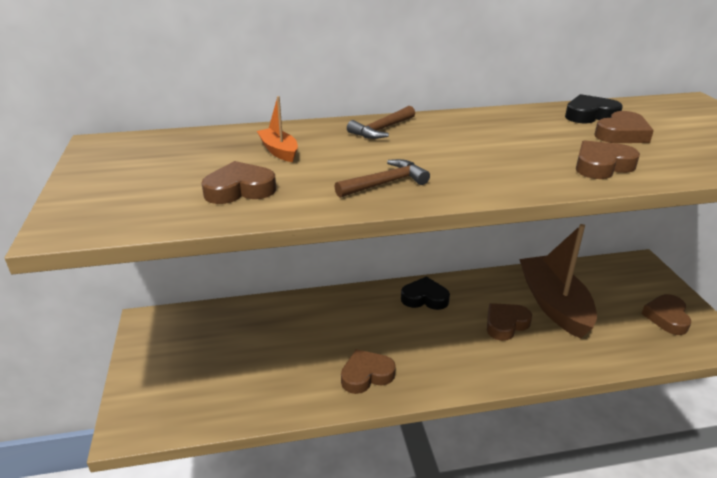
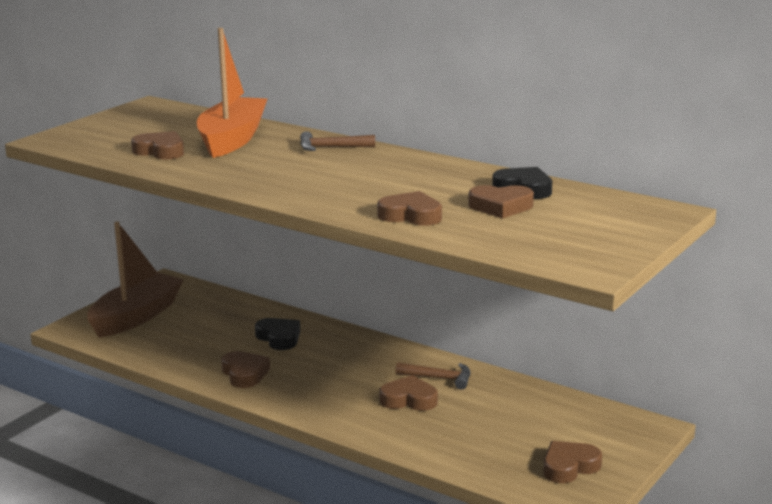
camera: 45 degrees right, 10 degrees down
(279, 151) = (232, 139): orange boat -> orange boat, size x2.24
(366, 375) = (244, 374): brown heart -> brown heart turned 45 degrees clockwise
(385, 183) = (243, 175): brown hammer -> brown hammer (439, 378)
(424, 298) = (380, 355): black heart -> black heart (279, 338)
(554, 304) = (482, 409): brown boat -> brown boat (136, 317)

